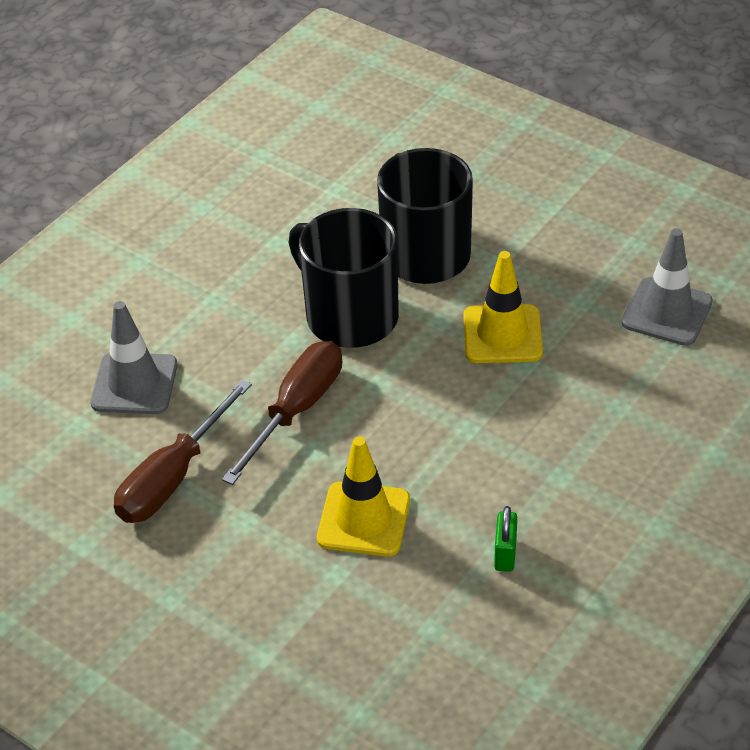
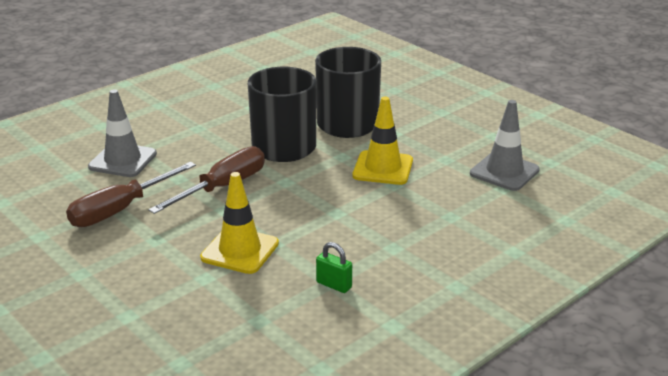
camera: 10 degrees right, 15 degrees down
(505, 554) = (334, 285): green padlock -> green padlock turned 75 degrees counterclockwise

